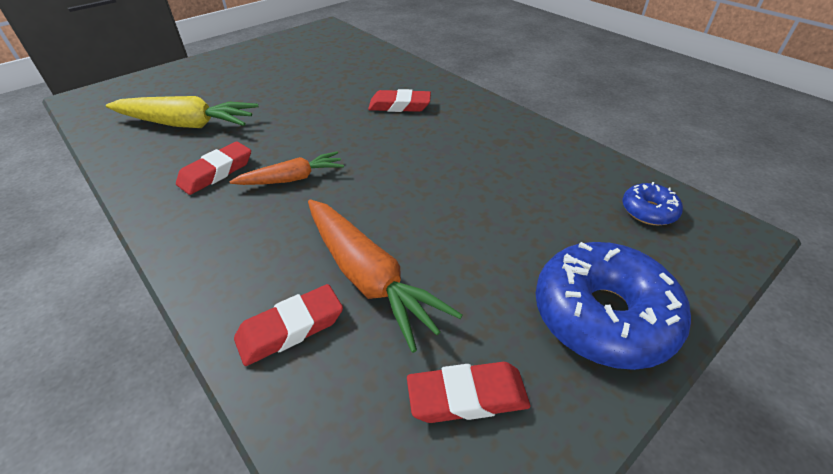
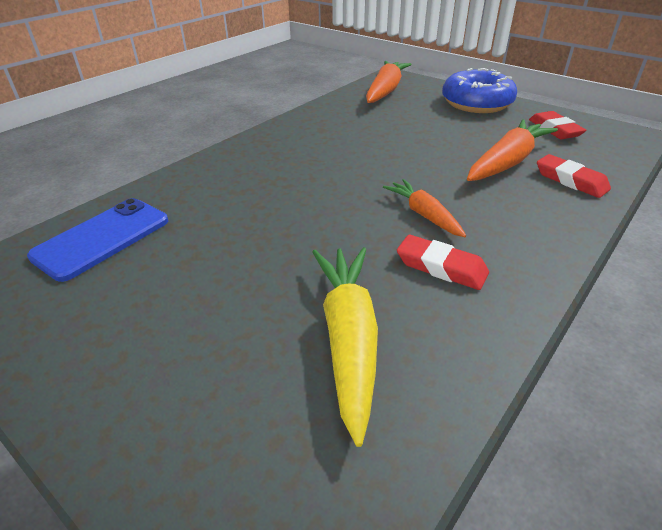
camera: 100 degrees left, 5 degrees down
(345, 52) = (102, 238): none -> blue phone
(399, 106) = (268, 177): red eraser -> none
(648, 211) = (385, 90): blue donut -> orange carrot

